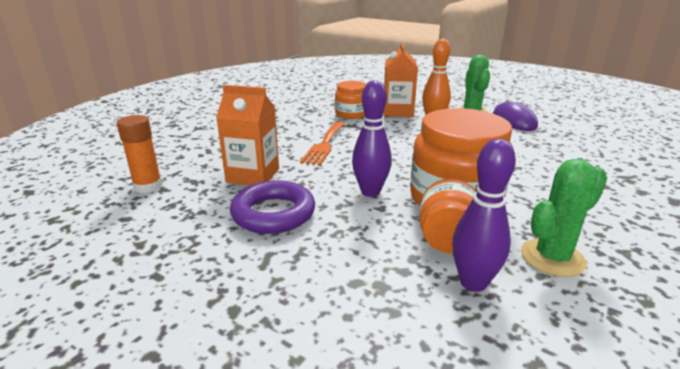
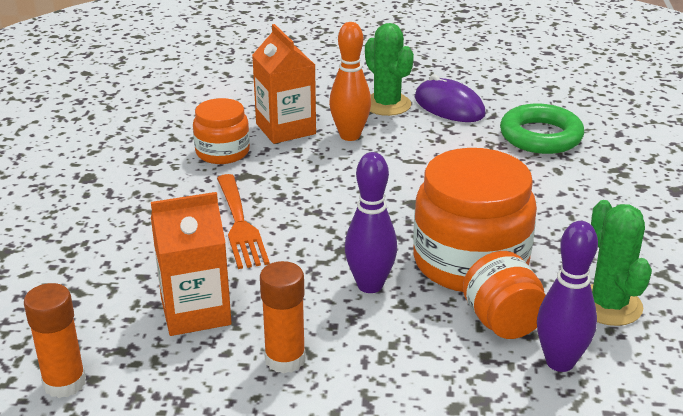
camera: 30 degrees left, 5 degrees up
(273, 213) = (285, 359): purple ring -> orange glue stick
(552, 258) = (608, 305): green cactus -> green cactus turned 45 degrees counterclockwise
(572, 147) = (540, 136): none -> green ring

